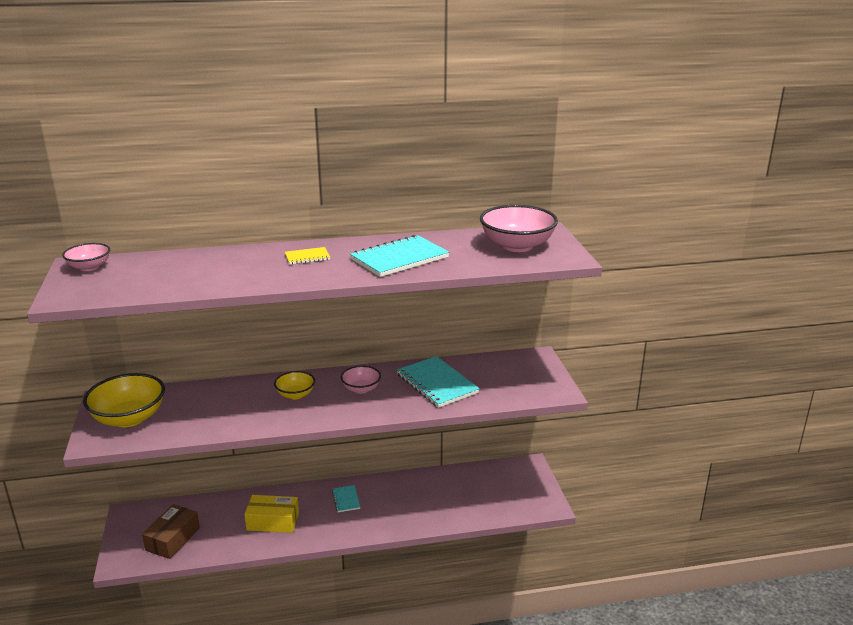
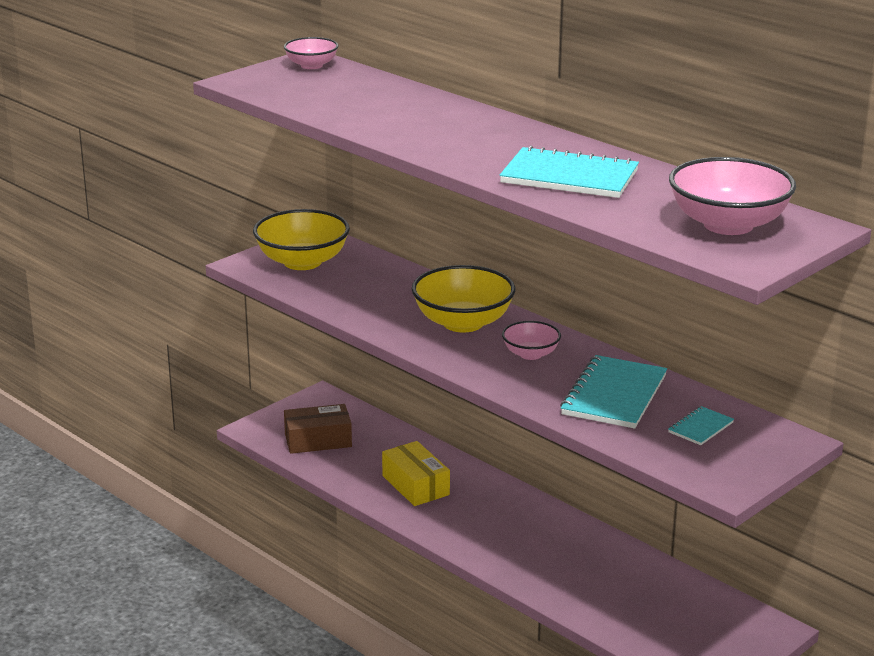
camera: 55 degrees right, 0 degrees up
(295, 395) = (463, 323): yellow bowl -> yellow bowl, size x1.81
(307, 257) = (492, 136): yellow notebook -> none
(346, 499) = (512, 515): turquoise notebook -> turquoise notebook (700, 427)

